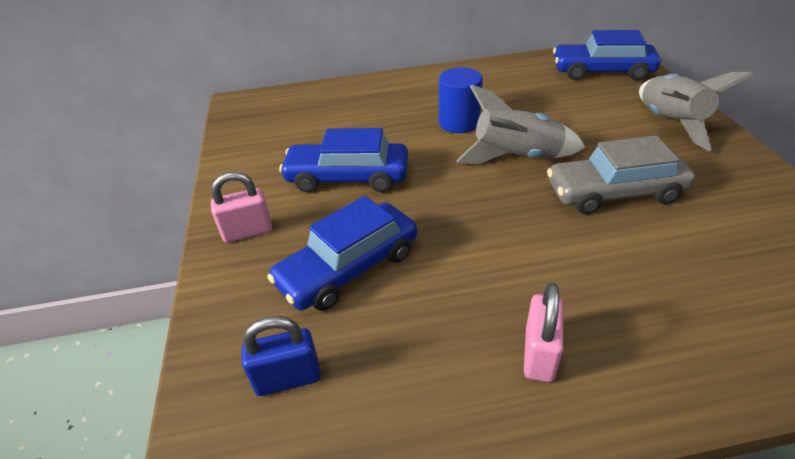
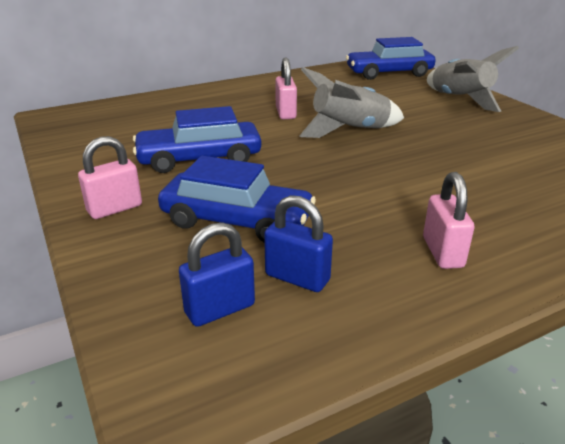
camera: 20 degrees left, 10 degrees down
(348, 267) = (236, 221): blue car -> blue car turned 105 degrees counterclockwise
(374, 355) = (297, 278): none -> blue padlock
(459, 123) = (285, 113): blue cylinder -> pink padlock
(614, 192) = (442, 144): grey car -> none

